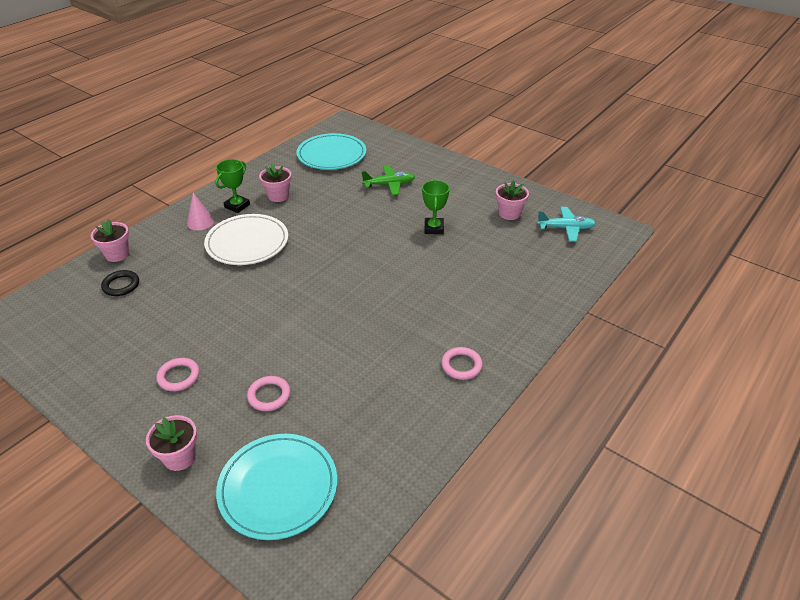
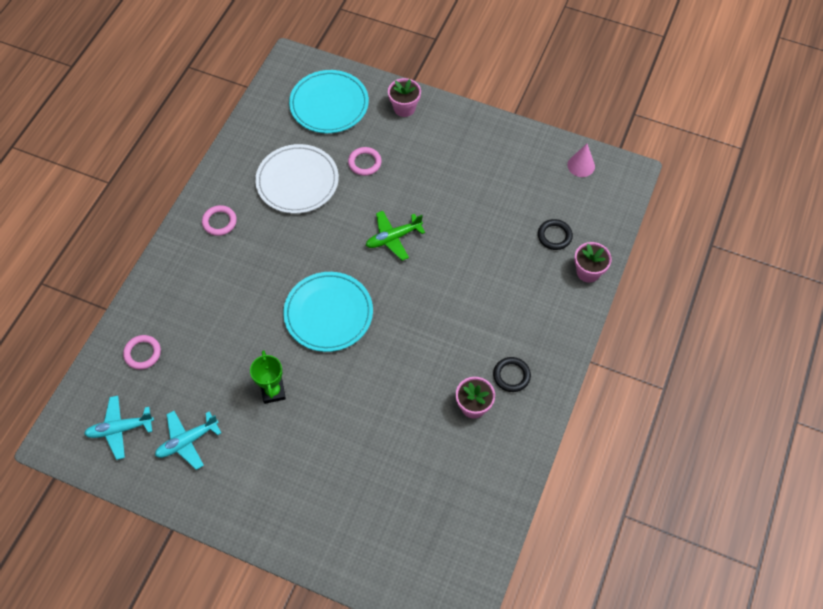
camera: 165 degrees right, 20 degrees up
(179, 376) = (442, 162): pink ring -> pink ring (142, 353)
(200, 222) = (536, 338): pink cone -> pink cone (581, 165)
(237, 206) = (511, 375): green trophy -> black ring
(247, 243) = (468, 319): white plate -> white plate (297, 181)
(331, 155) = (444, 515): turquoise plate -> turquoise plate (328, 313)
(389, 185) = (345, 464): green plane -> green plane (393, 238)
(509, 213) = (187, 441): pink flower pot -> turquoise plane

